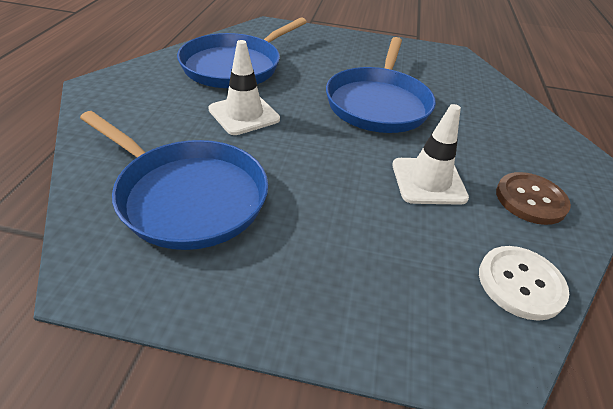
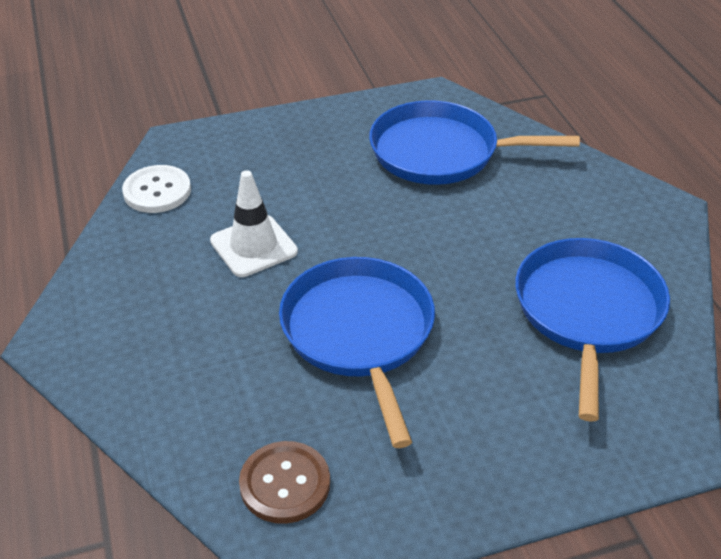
camera: 155 degrees right, 0 degrees up
(244, 114) = (488, 242): white traffic cone -> none
(530, 200) = (146, 268): brown button -> brown button (285, 484)

